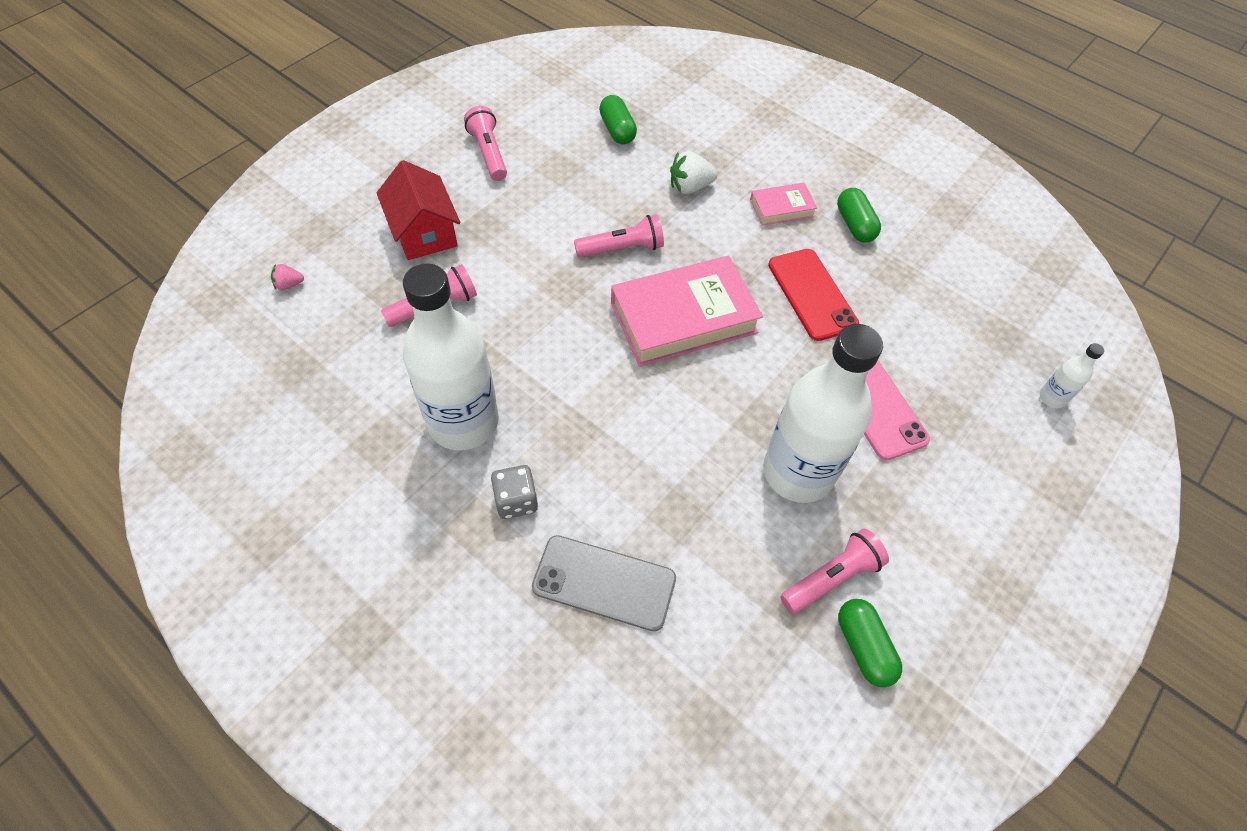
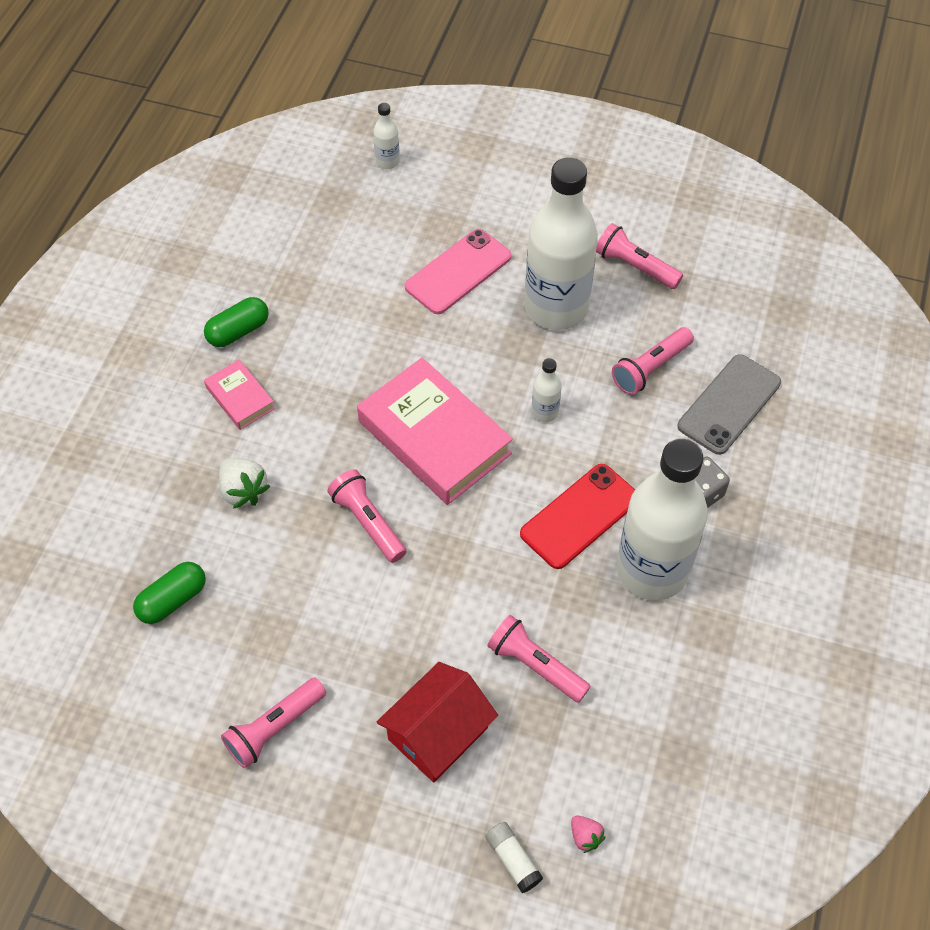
camera: 110 degrees left, 0 degrees up
(307, 240) = (513, 860): none -> white glue stick
(604, 582) = (729, 404): grey phone -> grey phone turned 45 degrees clockwise
(672, 410) = (545, 412): none -> white bottle
(684, 527) = (650, 368): none -> pink flashlight
(811, 294) = (352, 344): red phone -> red phone (580, 516)
(863, 647) = (676, 238): green capsule -> none

